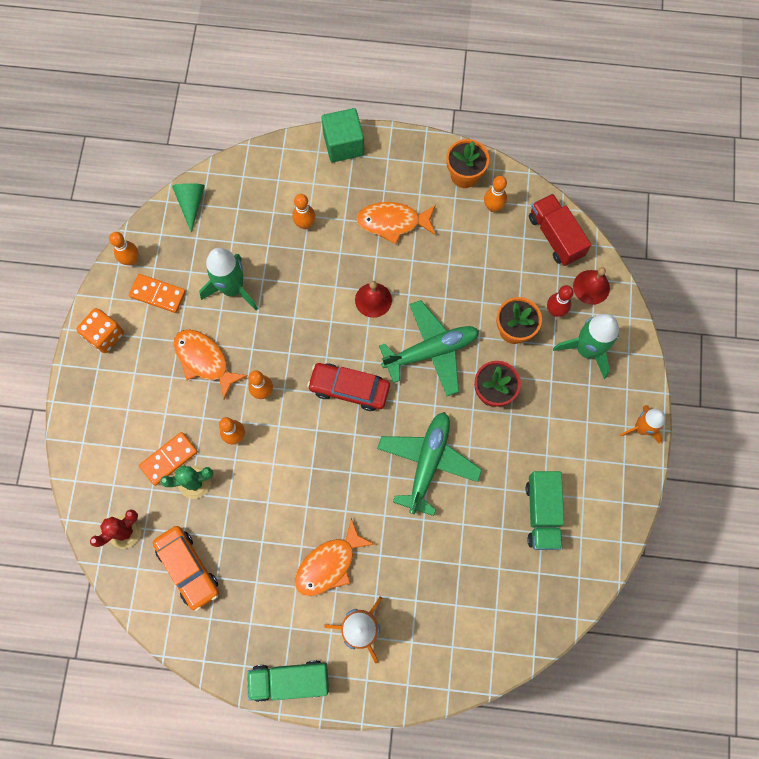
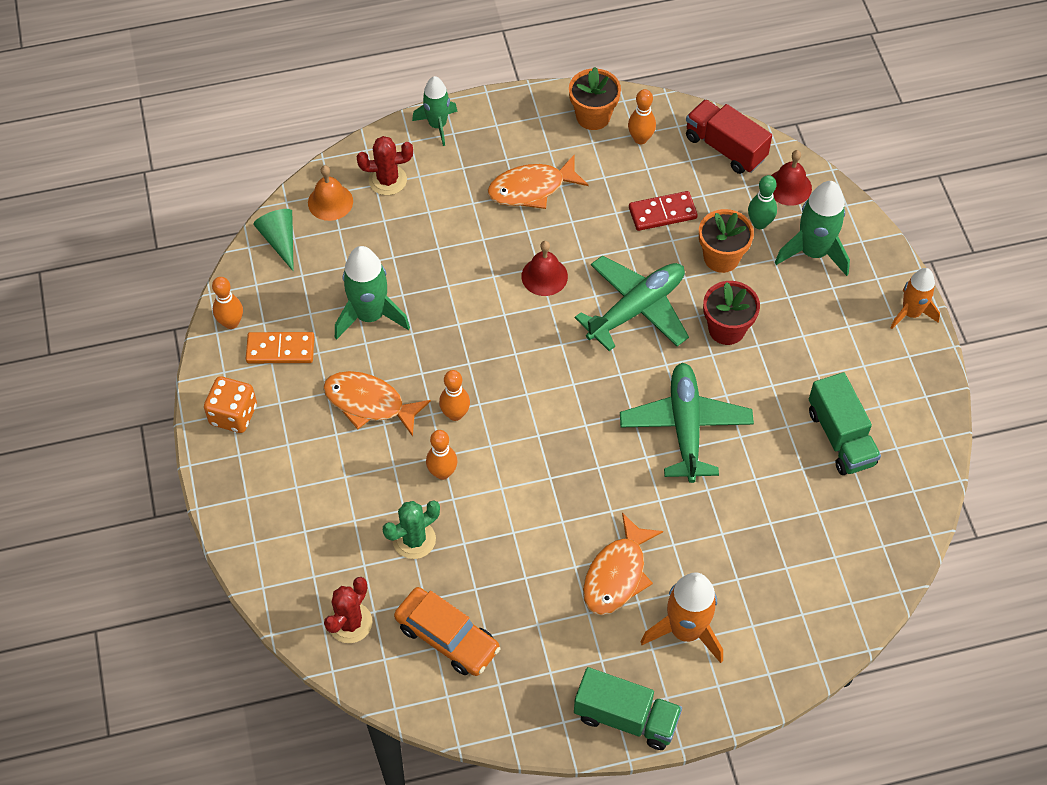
camera: 20 degrees left, 15 degrees down
(169, 459) = (371, 524): orange domino -> none
(239, 183) = (330, 202): none -> orange bell
(288, 179) = (387, 180): none -> red cactus
(290, 680) = (626, 717): green truck -> green truck turned 135 degrees counterclockwise
(305, 224) = (428, 221): orange bowling pin -> none
(343, 144) = (437, 125): green cube -> green rocket
(349, 388) = (557, 378): red car -> none
(484, 276) = (662, 213): none -> red domino
(555, 311) = (759, 223): red bowling pin -> green bowling pin

